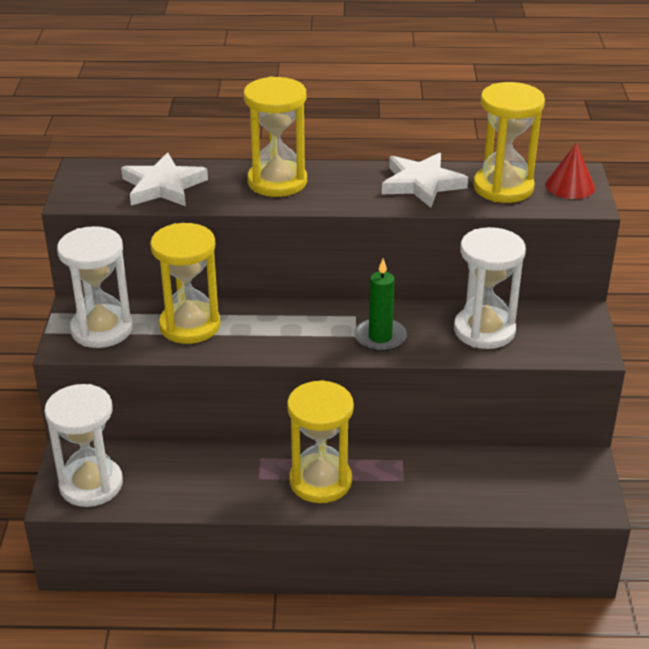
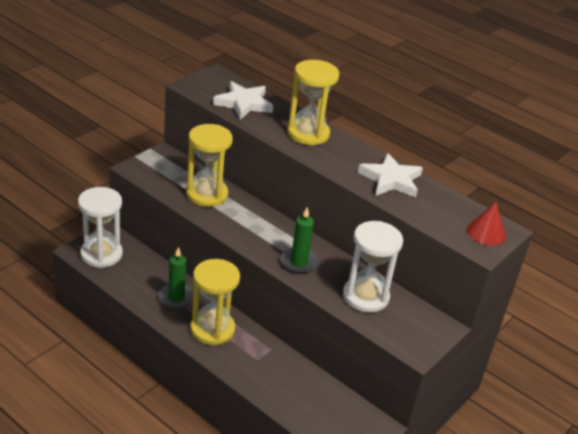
camera: 35 degrees right, 0 degrees up
(101, 329) = (162, 170): white hourglass -> none
(239, 475) = (176, 298): none -> green candle
(503, 187) = (439, 209): yellow hourglass -> none

